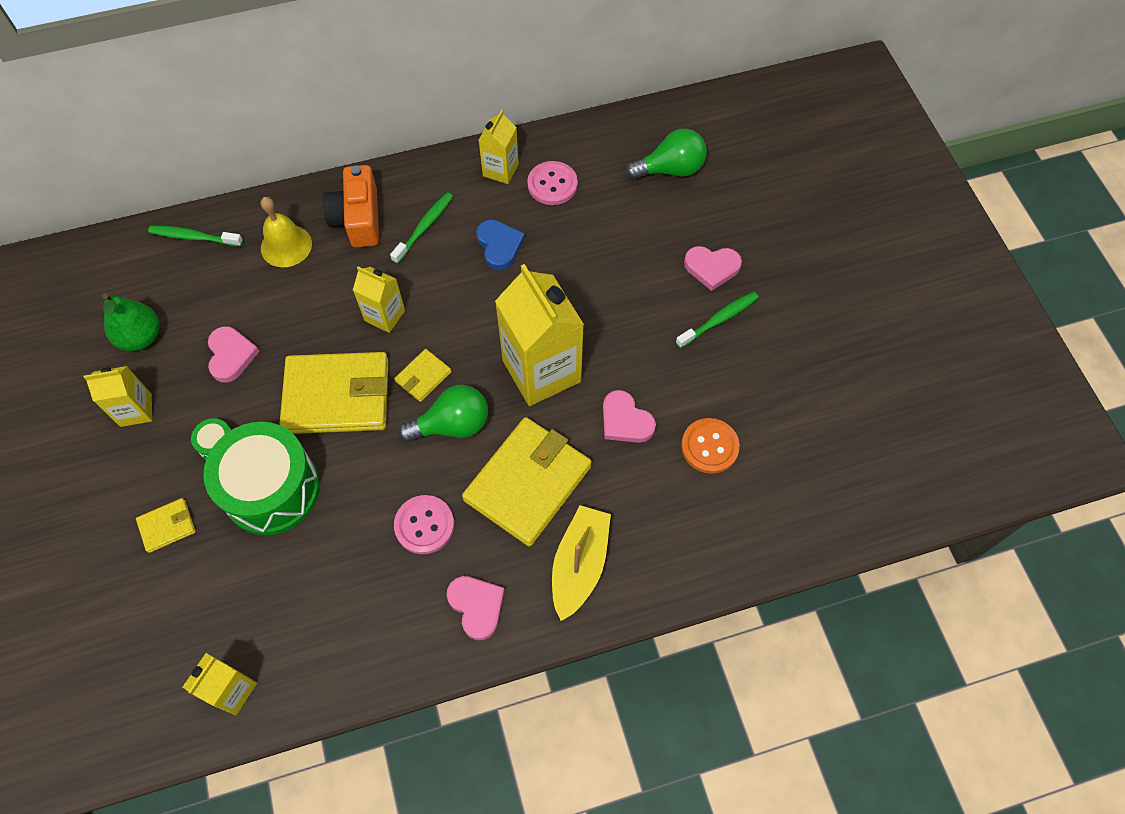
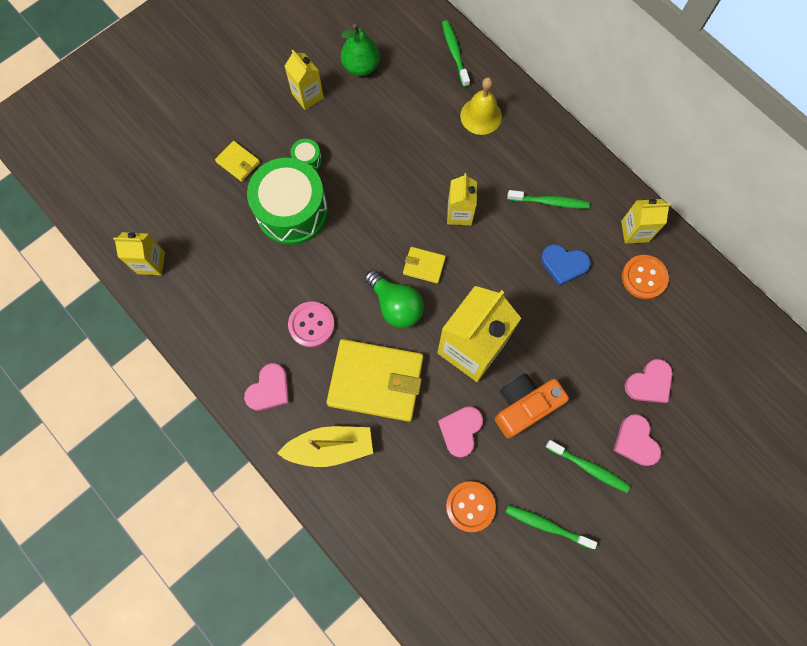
camera: 65 degrees right, 10 degrees up
(231, 355) = (376, 130): pink heart -> pink heart (649, 383)
(337, 396) = (380, 215): yellow wallet -> none
(358, 218) = (531, 151): orange camera -> orange camera (524, 406)
(499, 246) = (563, 264): blue heart -> blue heart turned 60 degrees clockwise
(552, 184) = (644, 277): pink button -> orange button
(670, 169) = (715, 366): green light bulb -> none
(761, 383) = (547, 526): none -> green toothbrush

